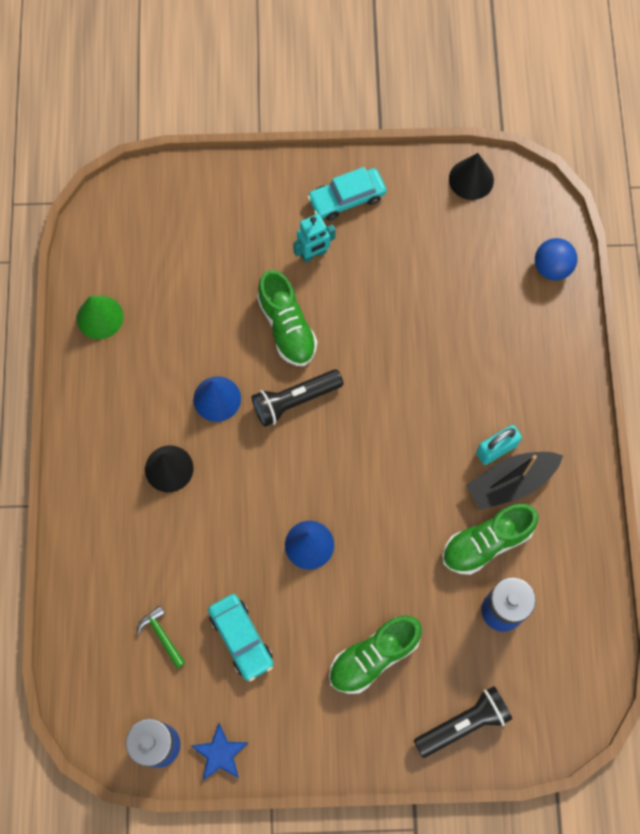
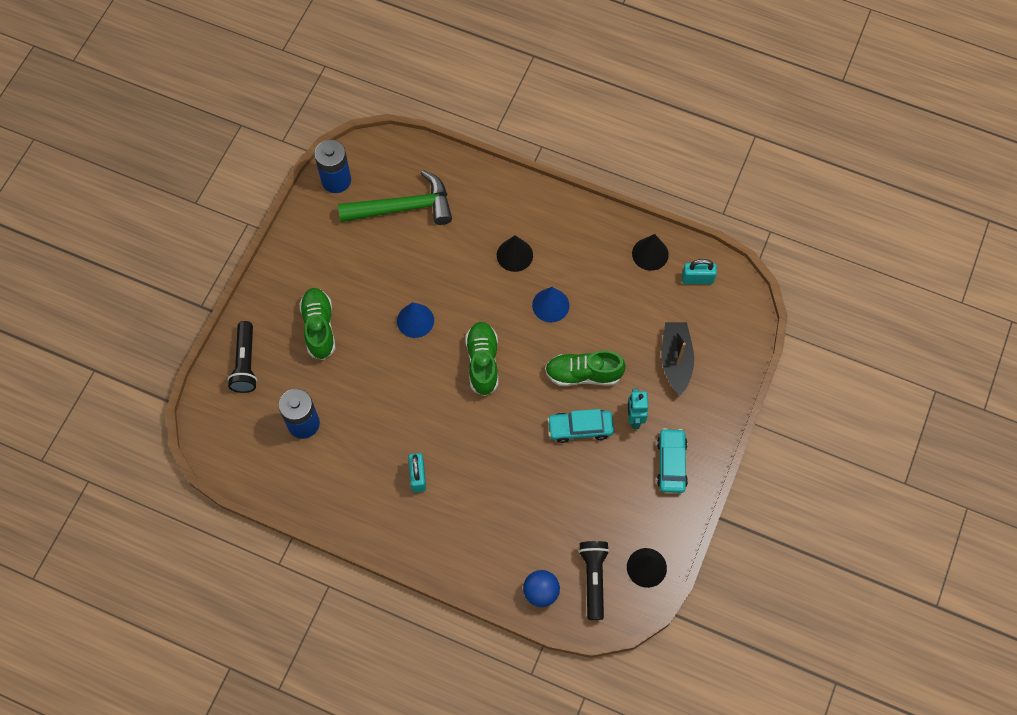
camera: 115 degrees right, 5 degrees down
(100, 317) = (650, 254): green cone -> black cone
(110, 255) = (697, 279): none -> turquoise padlock
(162, 635) = (403, 208): green hammer -> green hammer, size x2.47
(220, 753) = (311, 212): blue star -> none
(241, 638) = (375, 253): turquoise car -> turquoise car (580, 428)
(294, 400) = (524, 355): black flashlight -> black flashlight (593, 579)
(486, 542) = (355, 436): green shoe -> green shoe (482, 362)
(511, 483) = (388, 474): black boat -> black boat (675, 360)

